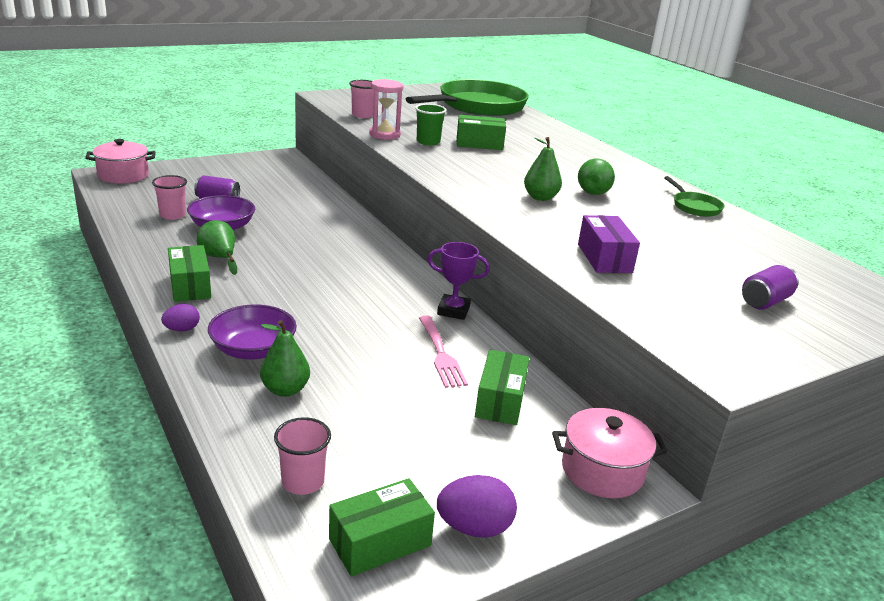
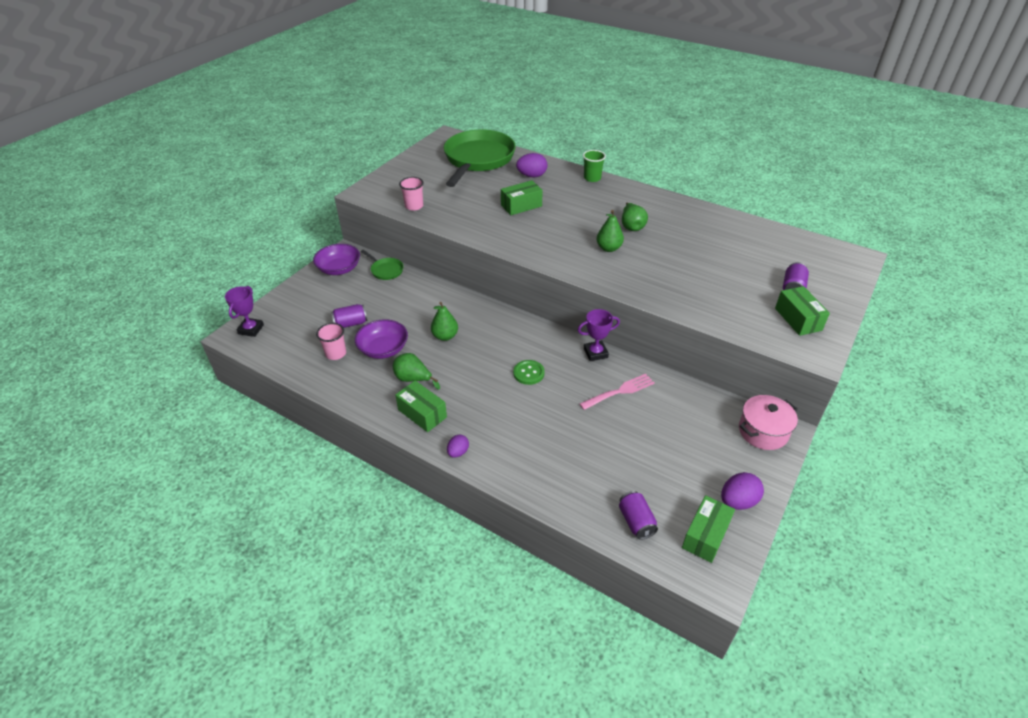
camera: 25 degrees left, 15 degrees up
(123, 175) = (251, 329): pink pot -> purple trophy
(253, 350) = (516, 445): purple bowl -> purple bowl (339, 269)
(285, 390) = (565, 465): green pear -> green pear (445, 336)
(303, 482) = (636, 521): pink cup -> purple can
(350, 298) = (528, 373): none -> green button
(384, 135) = (452, 223): pink hourglass -> none
(428, 142) = (488, 219): green cup -> green cup (592, 178)
(440, 353) = (619, 392): pink fork -> pink fork turned 75 degrees counterclockwise
(500, 401) = (679, 410): green box -> green box (798, 319)
(522, 129) = (532, 176): none -> purple egg
(604, 258) = (691, 291): purple box -> none
(694, 207) = (695, 216): green pan -> green pan (385, 270)

